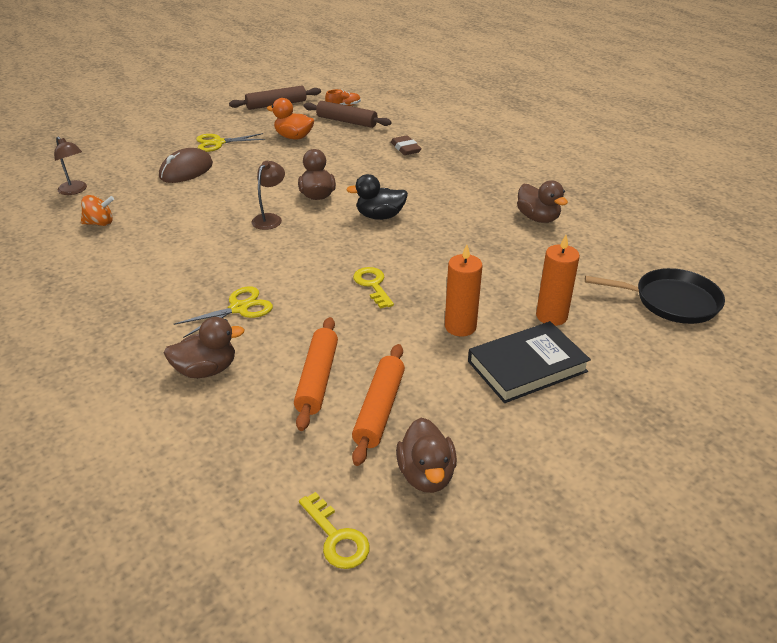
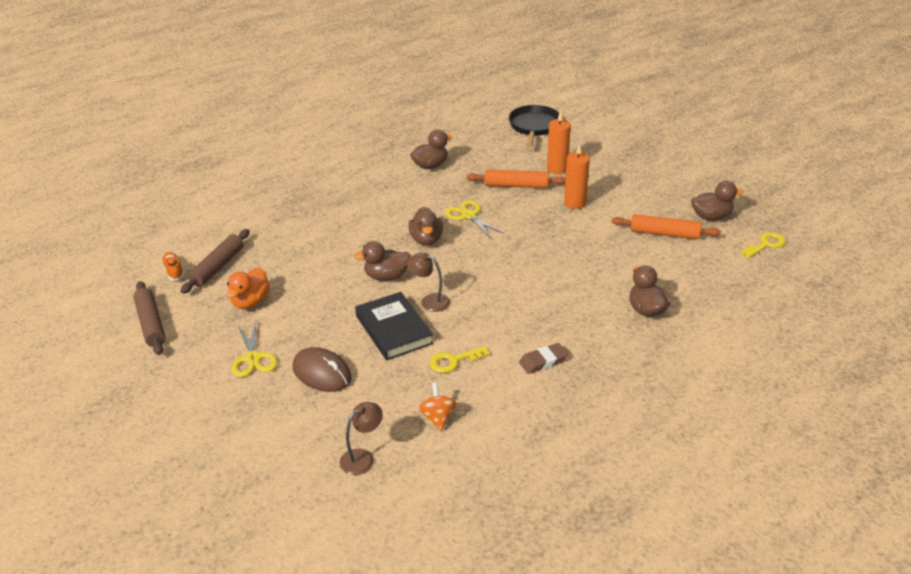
camera: 90 degrees left, 0 degrees up
(239, 308) = (570, 303): yellow scissors -> yellow scissors (468, 215)
(317, 379) = (643, 259): orange rolling pin -> orange rolling pin (516, 185)
(373, 285) = (530, 240): yellow key -> yellow key (454, 361)
(380, 216) = (426, 239): black duck -> brown duck
(405, 148) = (294, 228): brown eraser -> brown eraser (543, 361)
(527, 366) = (610, 180): black book -> black book (394, 329)

